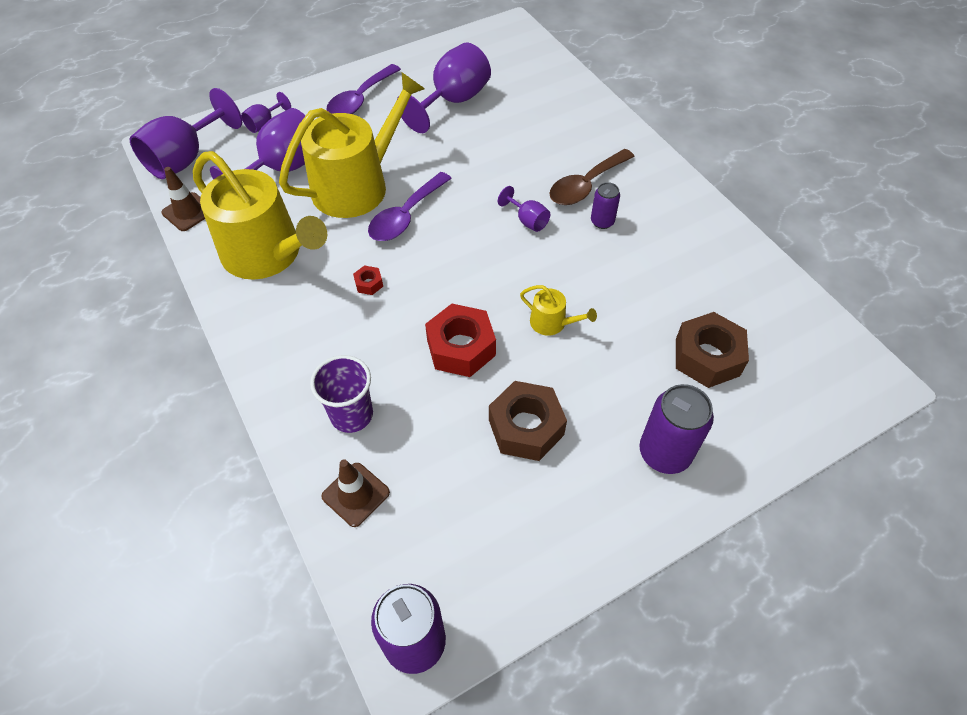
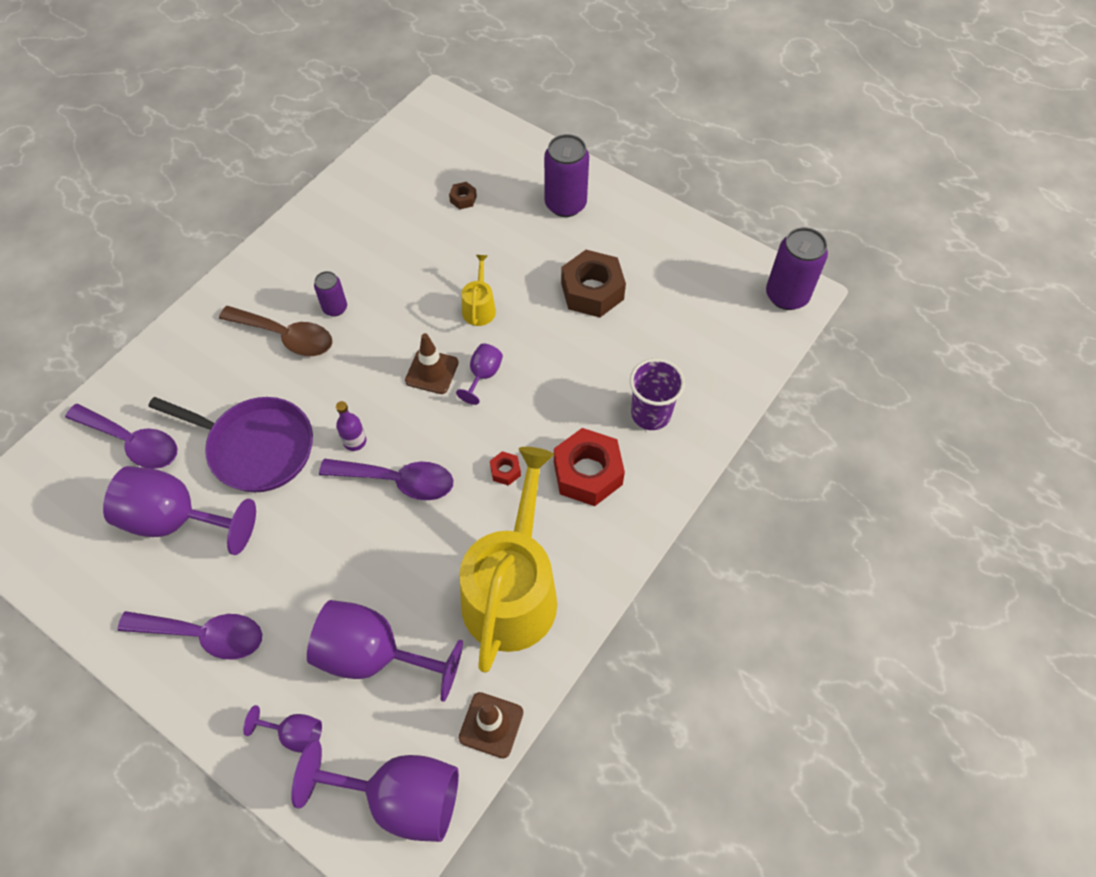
camera: 115 degrees left, 5 degrees up
(356, 494) = (714, 377): brown traffic cone -> brown traffic cone (432, 371)
(357, 185) = (369, 554): yellow watering can -> none
(458, 201) = (355, 441): none -> purple bottle
(461, 348) = (540, 363): red nut -> red nut (587, 473)
(487, 148) = (256, 447): none -> purple pan
(527, 220) = (359, 369): purple goblet -> purple goblet (483, 375)
(530, 91) = (133, 442): none -> purple spoon
(707, 357) = (463, 199): brown nut -> brown nut, size x0.44

